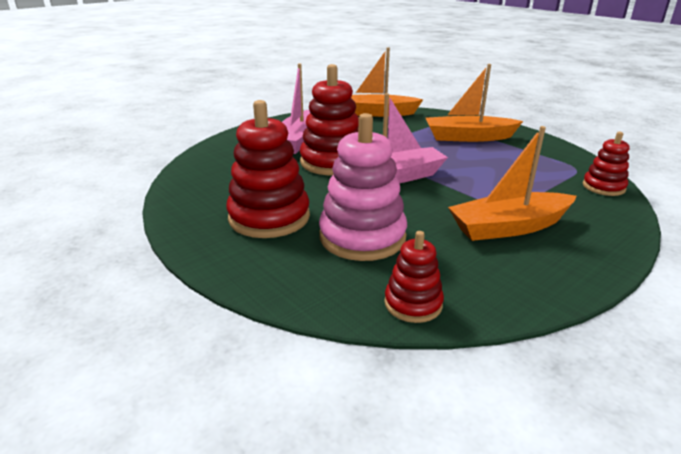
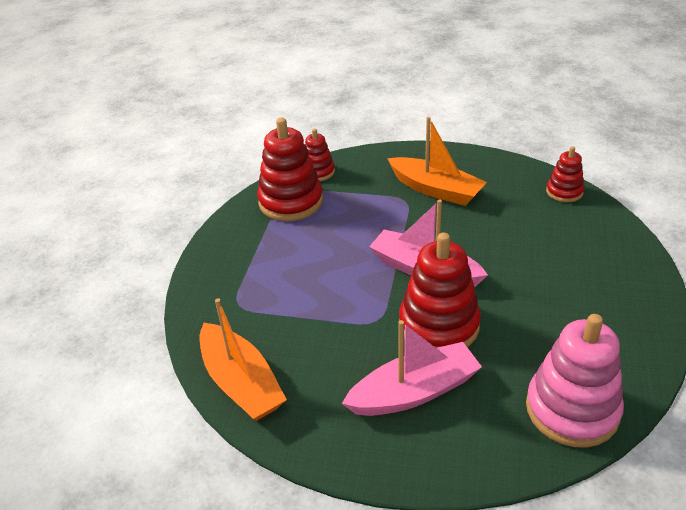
camera: 125 degrees left, 10 degrees up
(269, 217) = (577, 295): red stacking toy -> red stacking toy (291, 202)
(362, 237) = (533, 238): pink stacking toy -> pink stacking toy (572, 409)
(468, 137) = (266, 269): orange boat -> none

